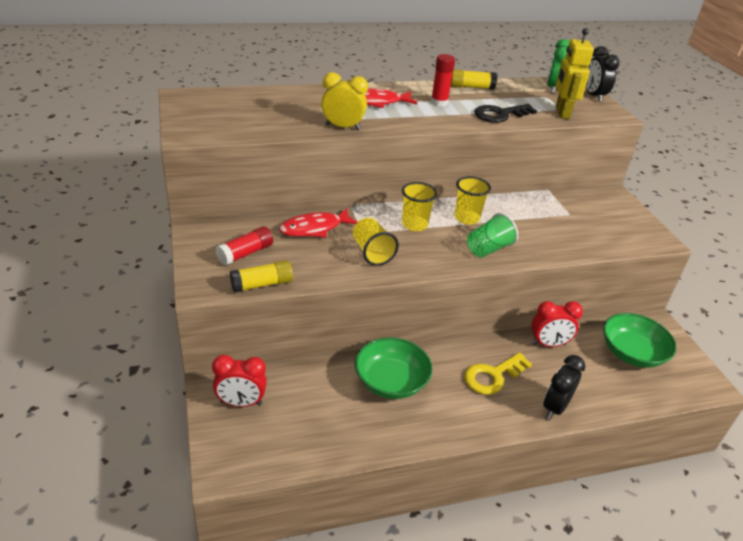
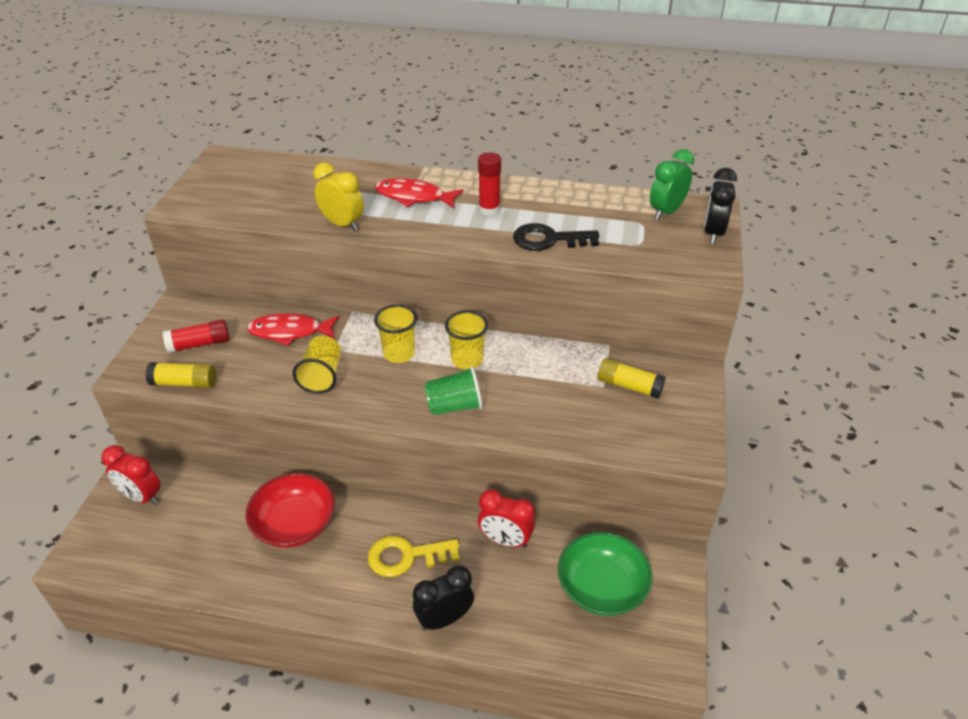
camera: 30 degrees right, 5 degrees up
(391, 382) = (295, 524): green bowl -> red bowl
(471, 87) = (554, 193): yellow glue stick -> yellow glue stick (629, 386)
(561, 113) = (636, 251): yellow robot -> none

